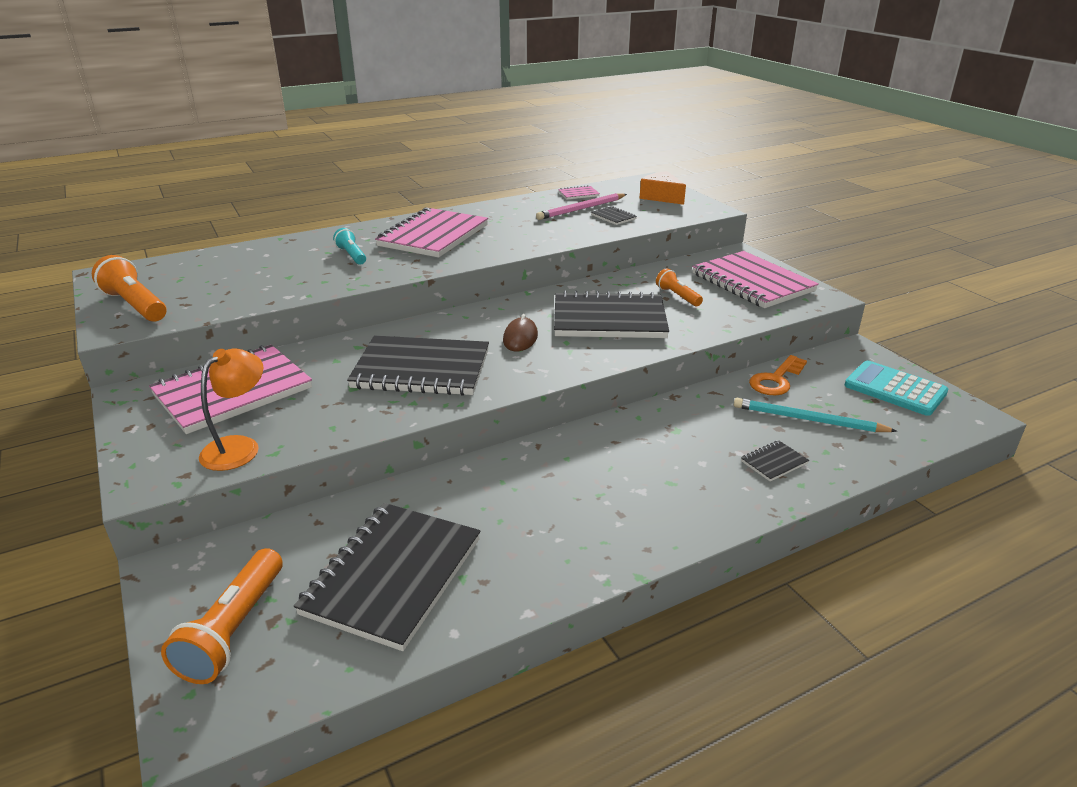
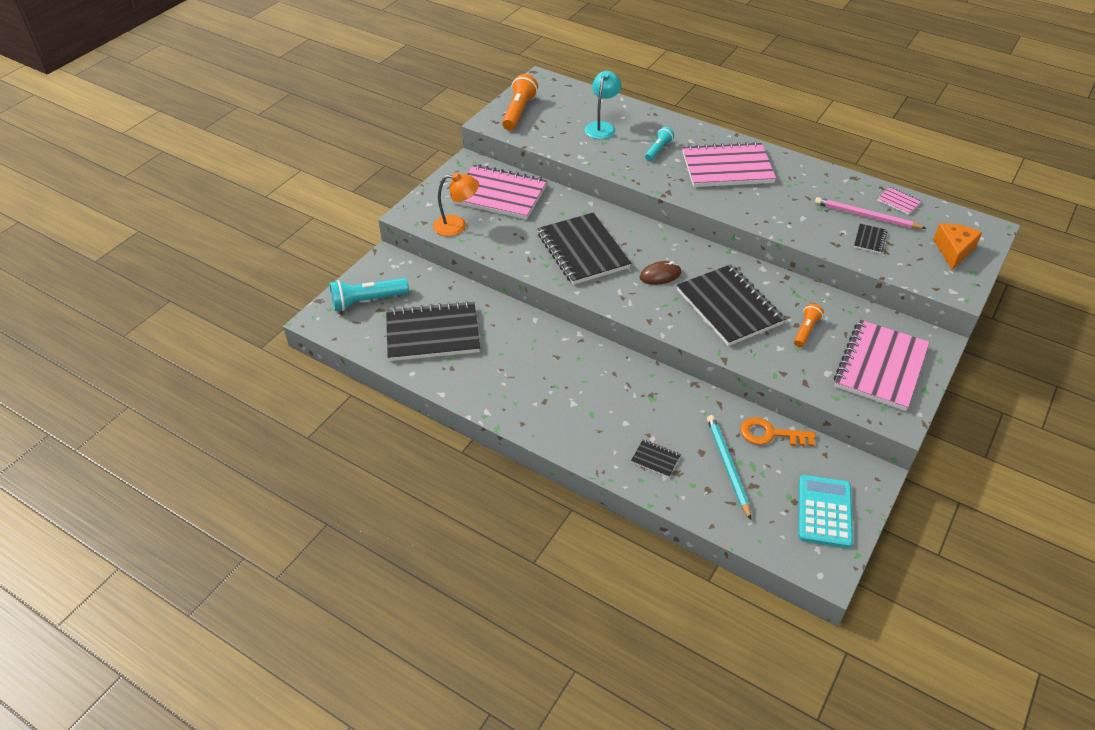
camera: 60 degrees right, 15 degrees up
(233, 630) = (367, 301): orange flashlight -> turquoise flashlight
(260, 269) = (602, 127): none -> turquoise lamp

